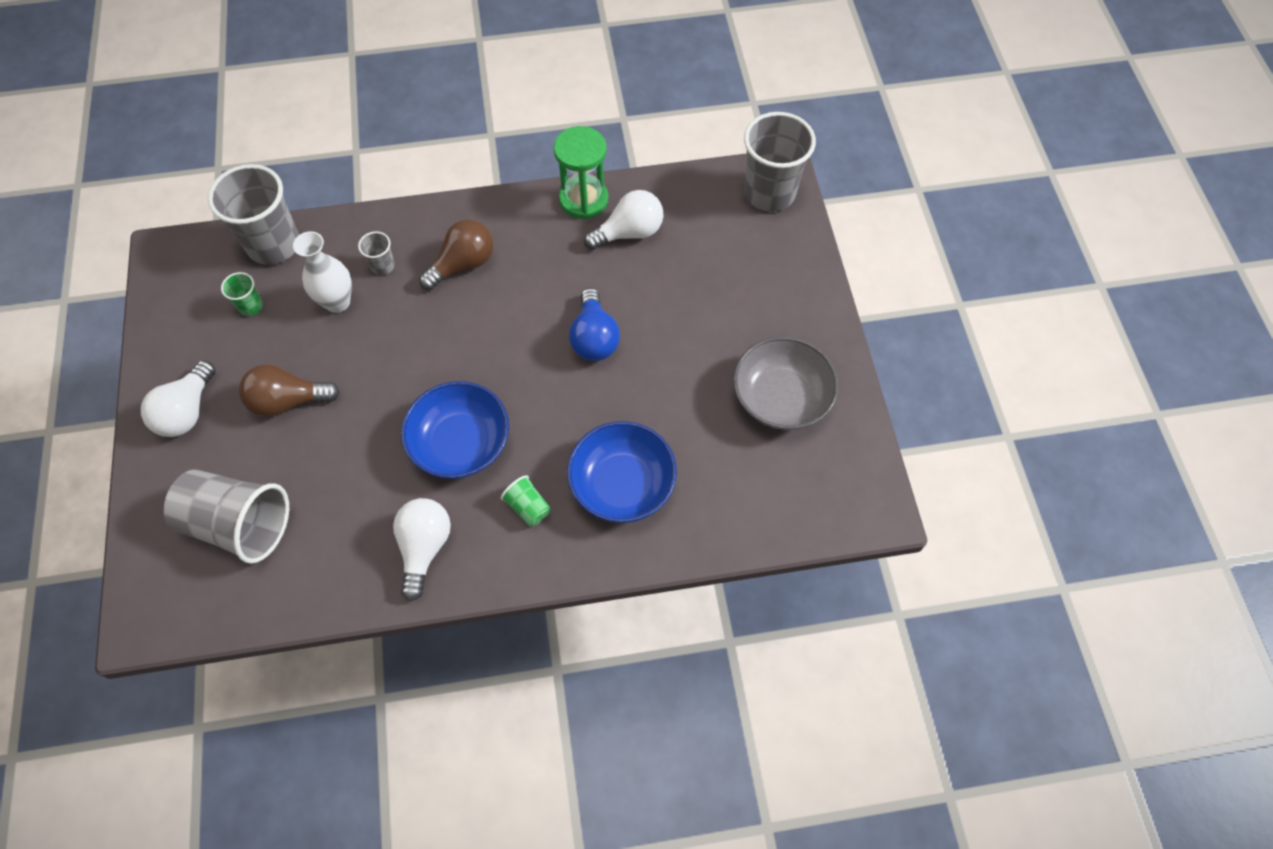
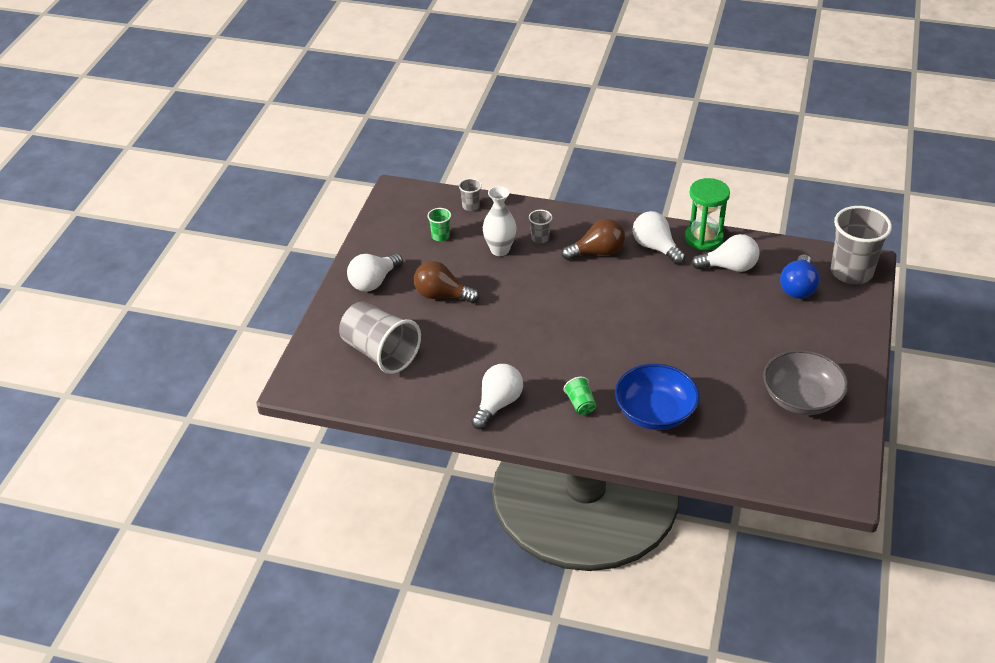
camera: 25 degrees right, 20 degrees down
(274, 244) = (471, 206): grey cup -> grey cup, size x0.45
(461, 443) = (549, 354): blue bowl -> none
(531, 233) = (655, 247): none -> white light bulb
(594, 338) = (673, 321): blue light bulb -> blue light bulb (798, 287)

